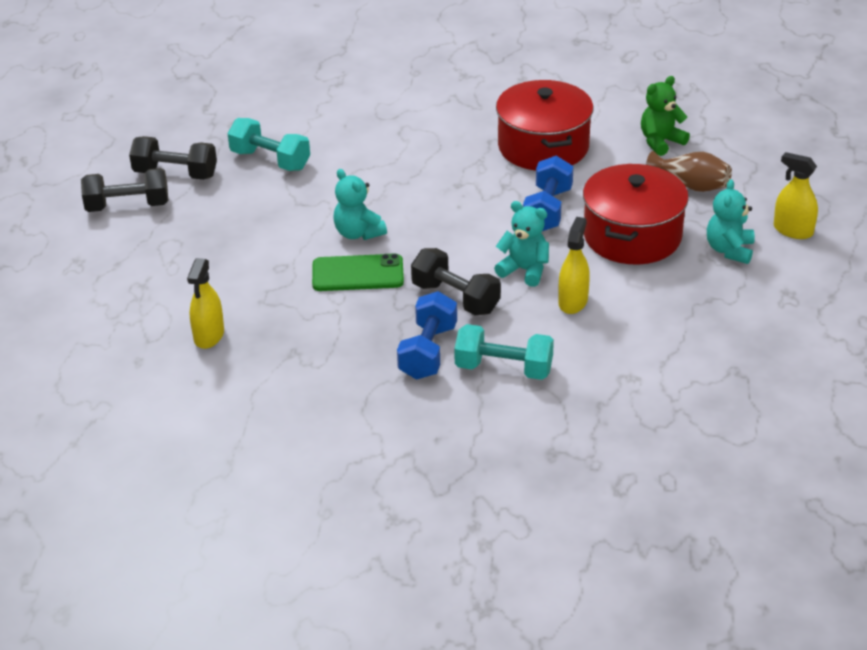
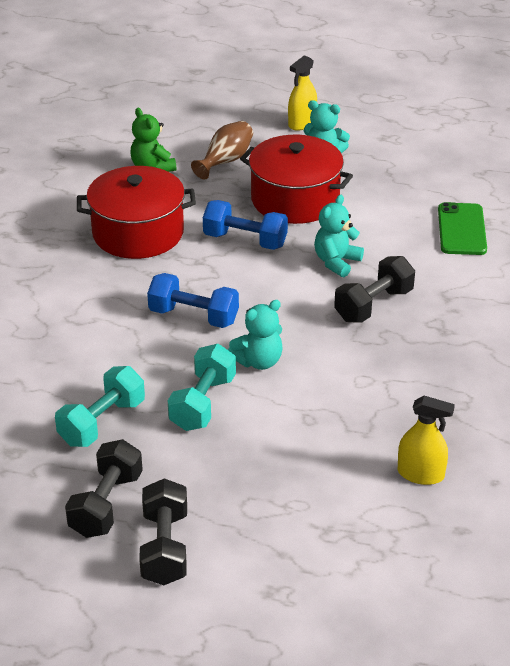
camera: 85 degrees left, 0 degrees up
(358, 274) = (327, 364): green phone -> green phone (462, 229)
(428, 352) = (451, 327): blue dumbbell -> blue dumbbell (193, 316)
(503, 369) = (476, 286): turquoise dumbbell -> turquoise dumbbell (203, 403)
(573, 302) = (385, 240): yellow spray bottle -> none

